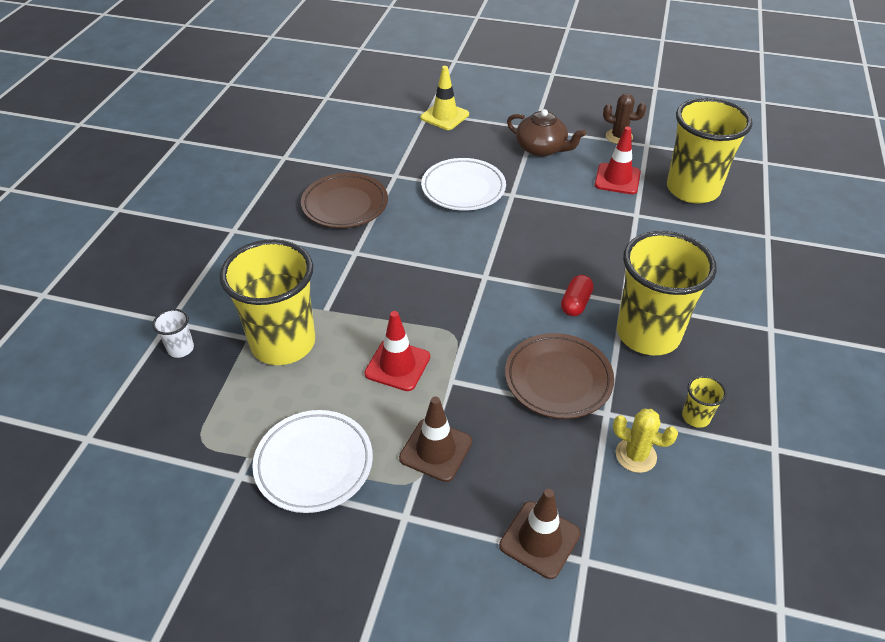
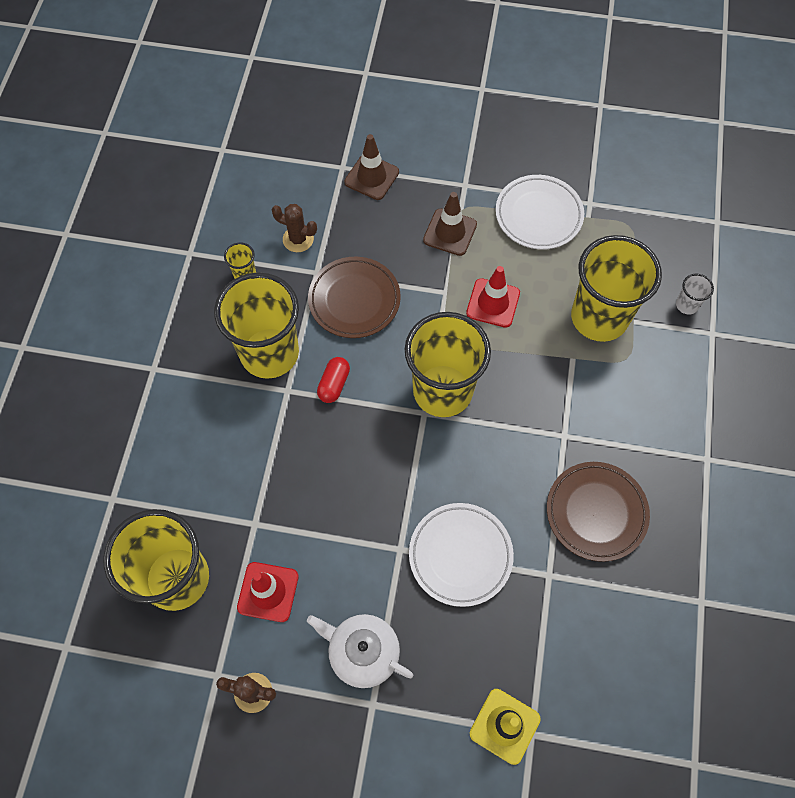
camera: 175 degrees right, 20 degrees up
(465, 291) = (442, 391): none -> yellow cup
(541, 149) = (362, 652): brown teapot -> white teapot
(635, 455) = (298, 239): yellow cactus -> brown cactus

